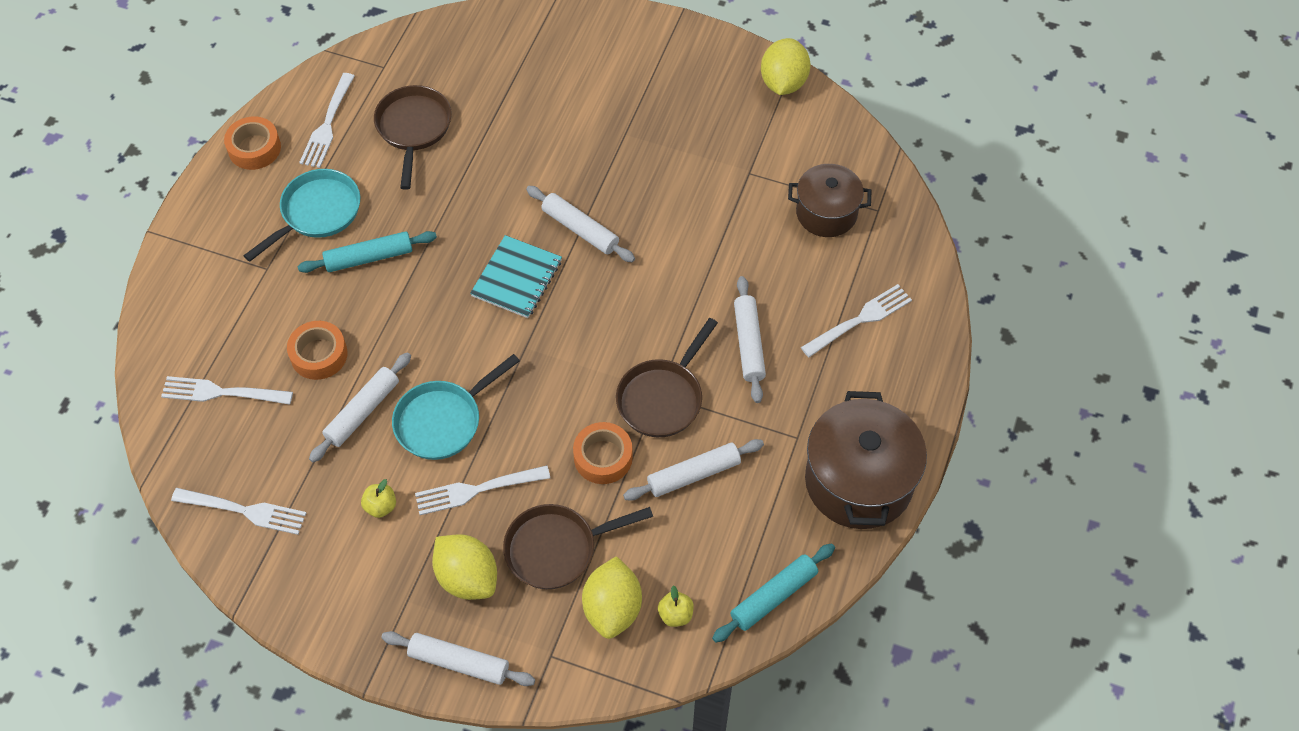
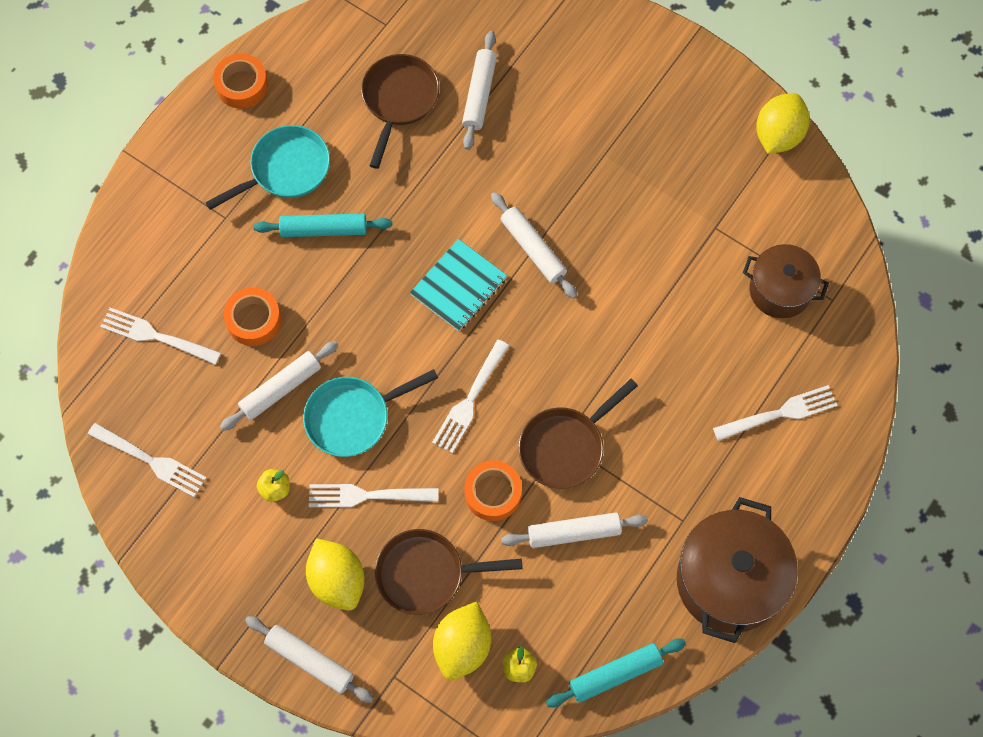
camera: 15 degrees right, 10 degrees up
(328, 123) = (317, 75): white fork -> white fork (470, 399)
(748, 344) = (663, 411): white rolling pin -> white rolling pin (479, 94)

